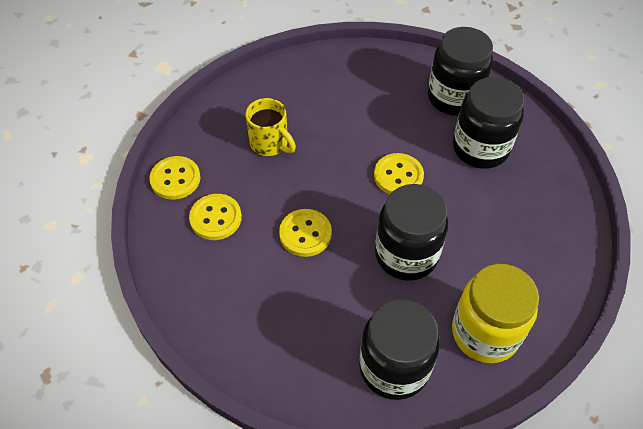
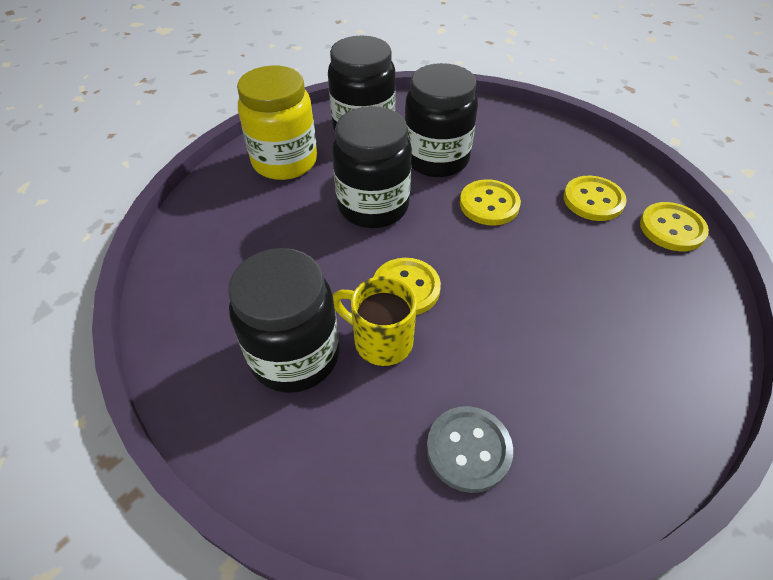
camera: 165 degrees right, 5 degrees down
(270, 144) = (595, 295): yellow mug -> yellow mug (380, 340)
(390, 85) = (468, 449): none -> grey button
(454, 98) = (346, 448): black jar -> black jar (436, 159)

